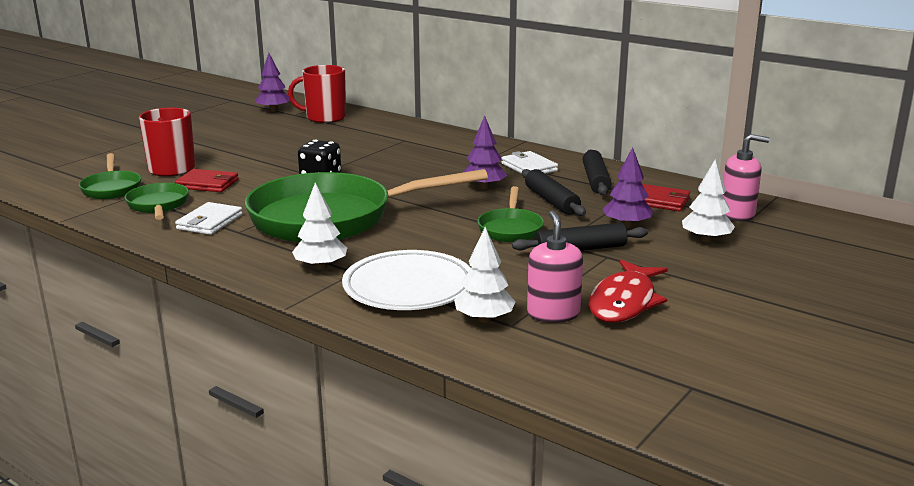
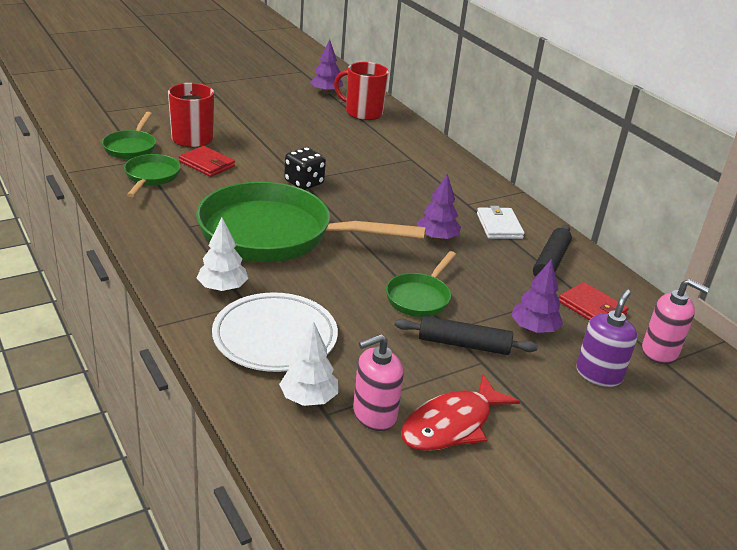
camera: 20 degrees right, 10 degrees up
(209, 222) = (175, 208): white wallet -> none
(551, 201) = (486, 275): black rolling pin -> none
(553, 314) = (374, 414): pink soap dispenser -> pink soap dispenser turned 135 degrees counterclockwise
(706, 239) = (598, 374): white tree -> purple soap dispenser

